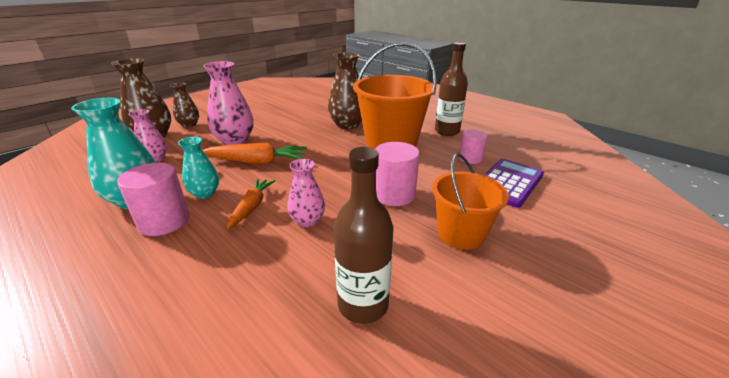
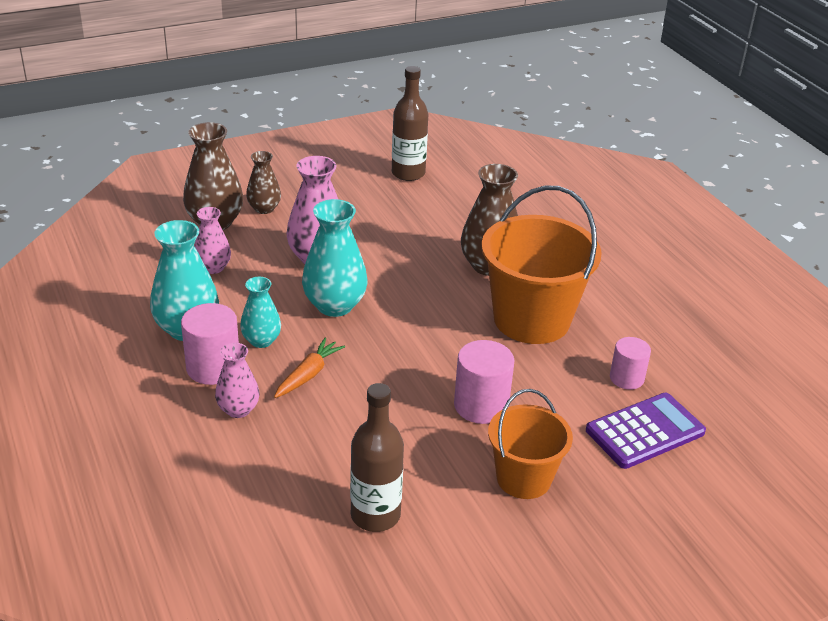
camera: 20 degrees right, 5 degrees up
(257, 161) = (334, 305): orange carrot -> turquoise vase
(307, 220) = (362, 411): pink vase -> pink vase (238, 409)
(447, 131) = (634, 318): brown bottle -> brown bottle (408, 173)

